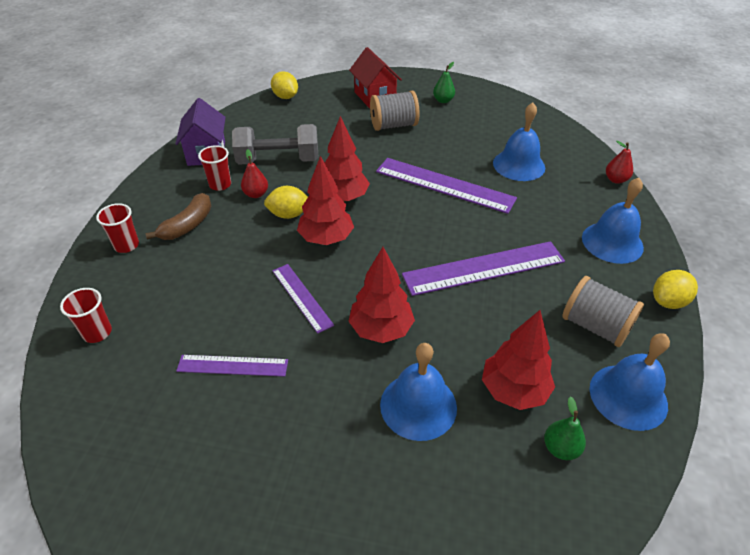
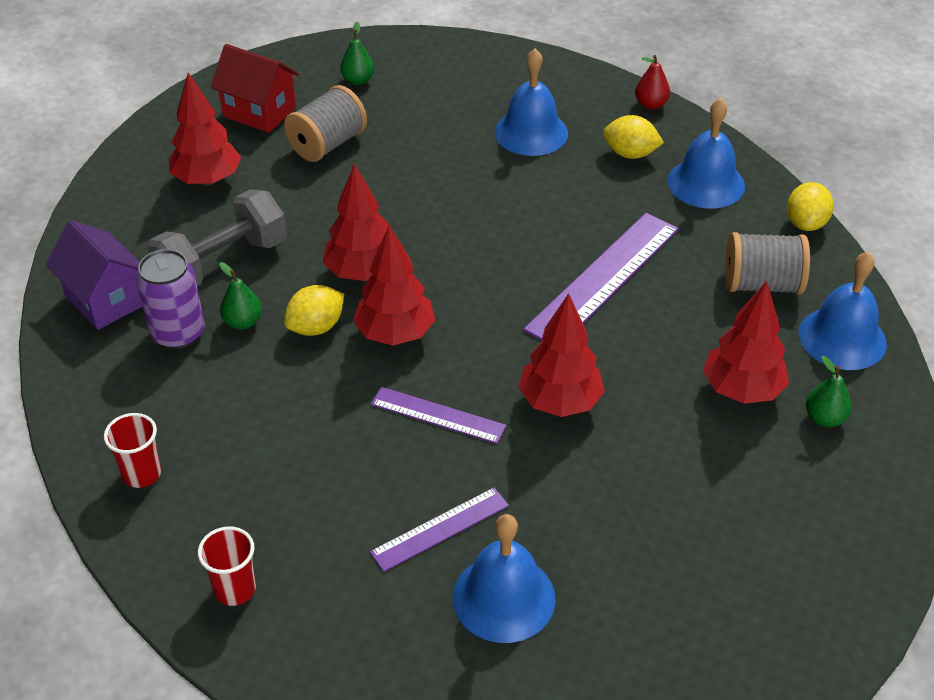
camera: 35 degrees left, 0 degrees up
(188, 225) = (196, 407): brown banana -> none
(220, 184) = (178, 333): red cup -> purple can
(256, 194) = (243, 322): red pear -> green pear
(285, 97) = (128, 165): yellow lemon -> yellow lemon (630, 154)
(314, 118) = (207, 180): none -> red tree
(418, 405) = (668, 455): blue bell -> blue bell (503, 597)
(444, 185) = (469, 198): purple ruler -> none

